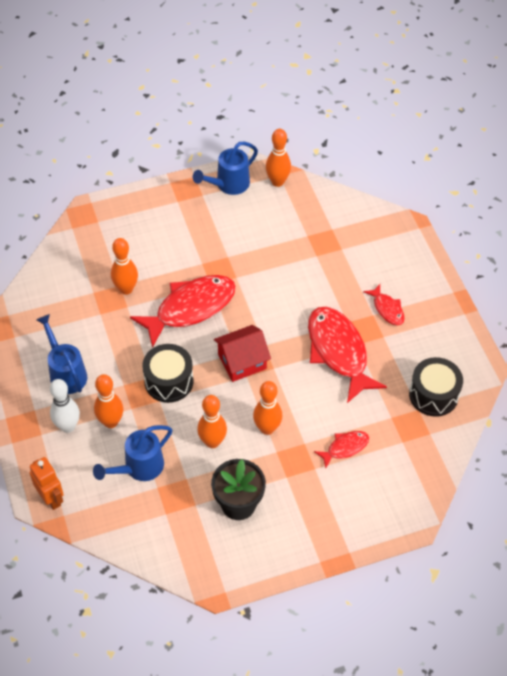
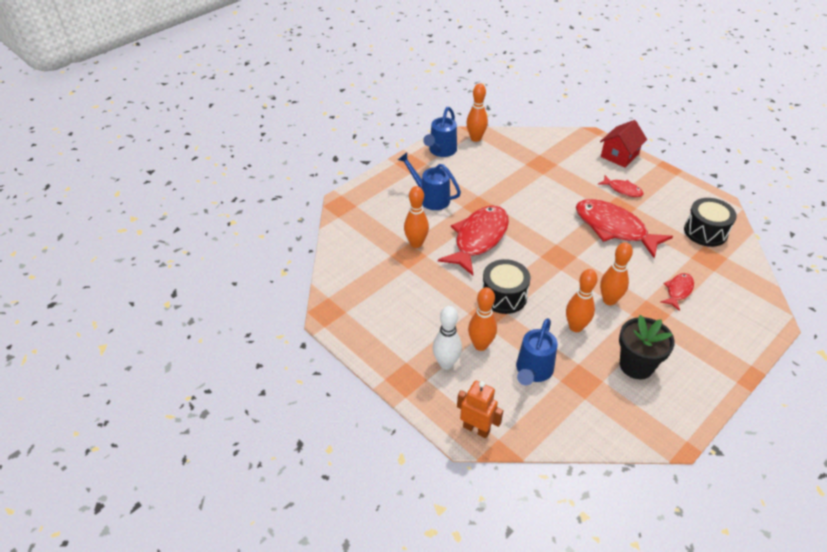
camera: 25 degrees left, 10 degrees down
(66, 373) = (412, 322): blue watering can -> blue watering can (430, 198)
(242, 361) = (549, 261): red house -> red house (619, 155)

